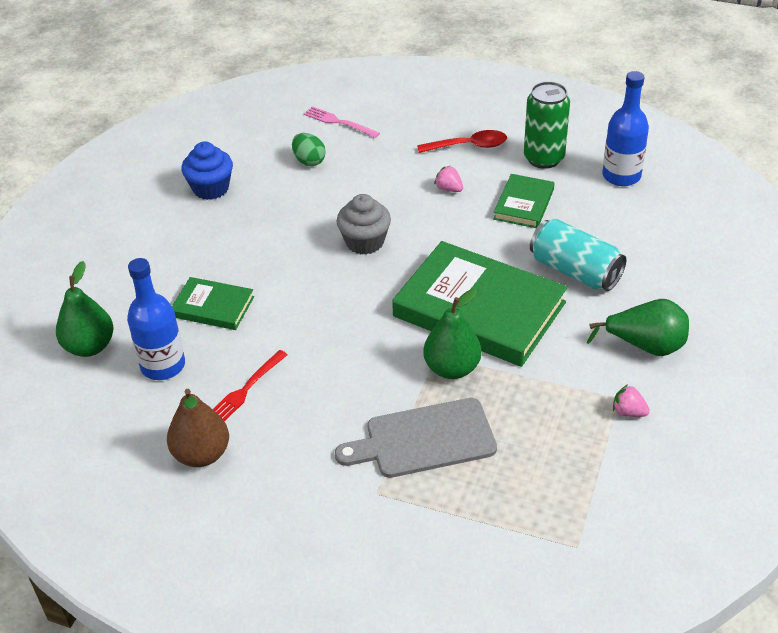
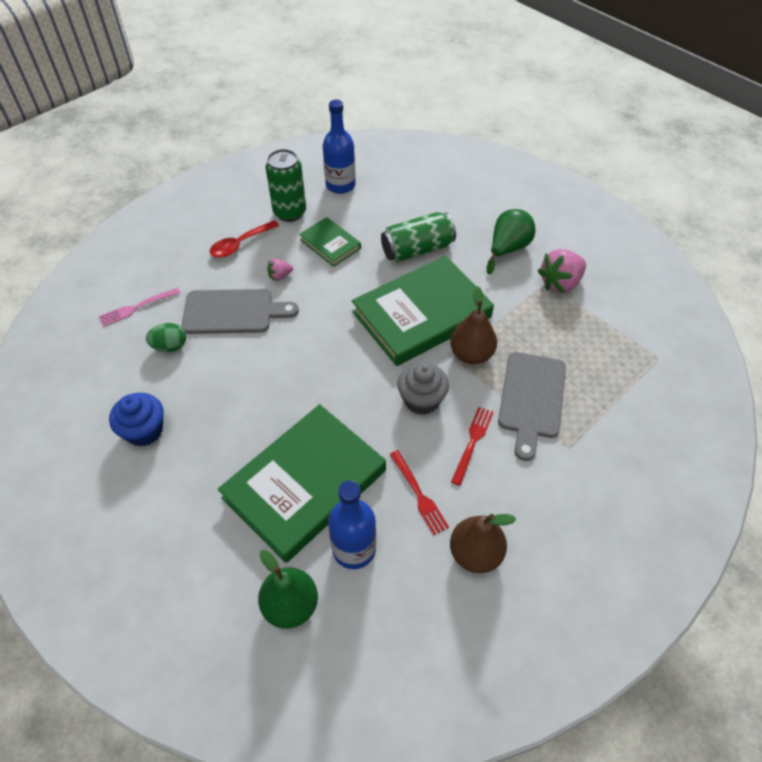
camera: 65 degrees left, 10 degrees up
(213, 307) = (305, 484): green book -> green book, size x2.04
(333, 408) = (472, 442): none -> red fork
(365, 242) = (301, 350): grey cupcake -> grey cupcake (421, 400)
(378, 179) = (233, 312): none -> grey cutting board
(452, 368) = (471, 354): green pear -> brown pear
(468, 146) = (240, 244): red spoon -> red spoon turned 150 degrees counterclockwise
(575, 271) = (417, 249): turquoise can -> green can
(628, 412) = (560, 283): pink strawberry -> pink strawberry, size x1.94

